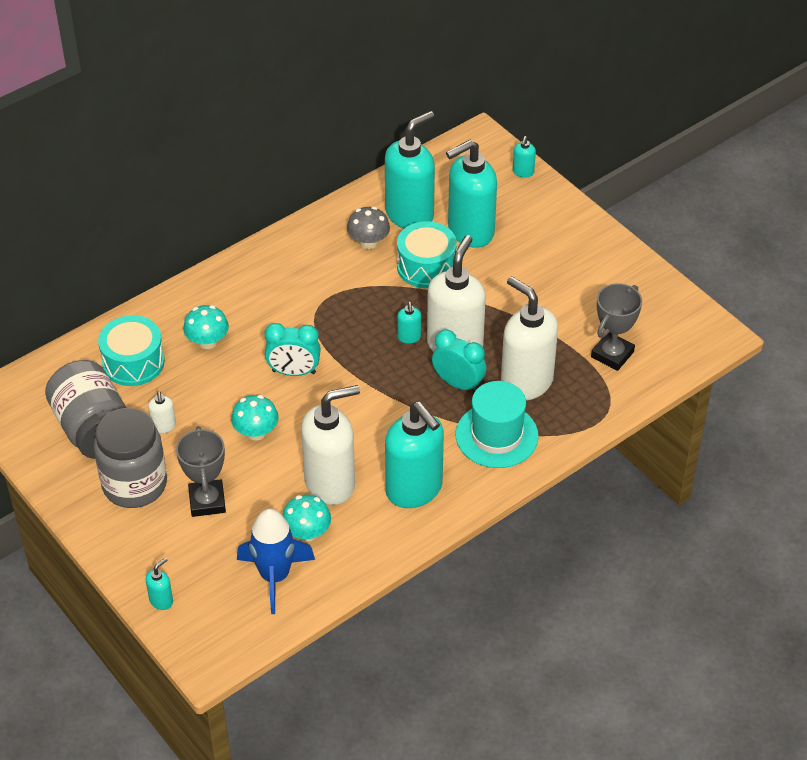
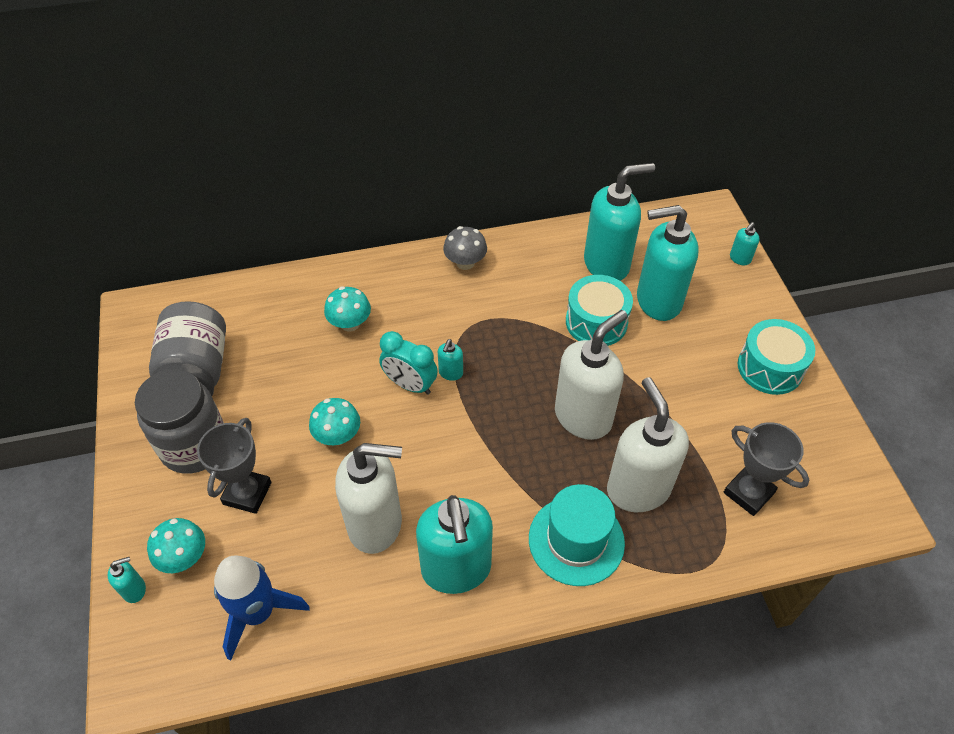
camera: 25 degrees right, 5 degrees up
(133, 362) = (273, 319): turquoise drum -> turquoise drum (770, 367)
(164, 426) = (258, 395): white soap dispenser -> none
(307, 533) = (320, 573): turquoise mushroom -> turquoise mushroom (184, 557)
(368, 242) = (553, 278): grey mushroom -> grey mushroom (465, 262)
(409, 337) = (541, 391): turquoise soap dispenser -> turquoise soap dispenser (450, 373)
(458, 384) = (565, 462): turquoise clock -> none
(612, 354) = (748, 493): grey trophy -> grey trophy turned 75 degrees clockwise

